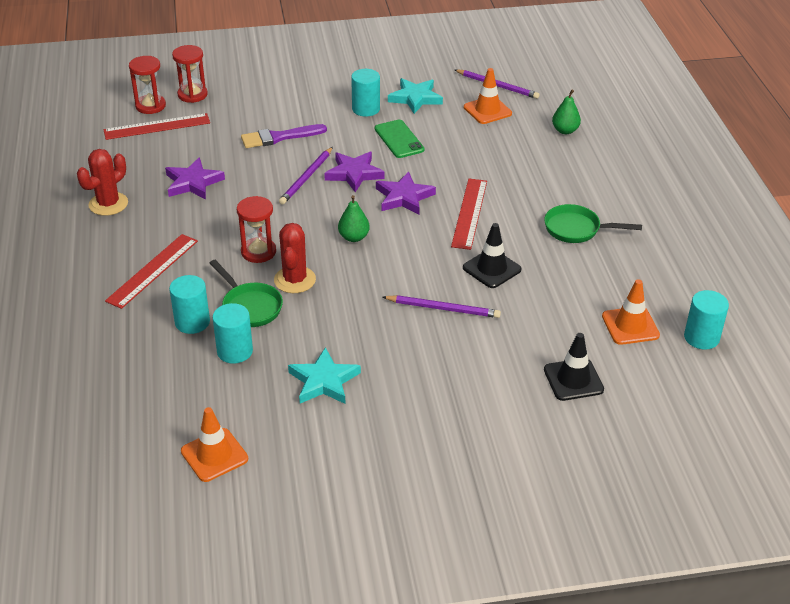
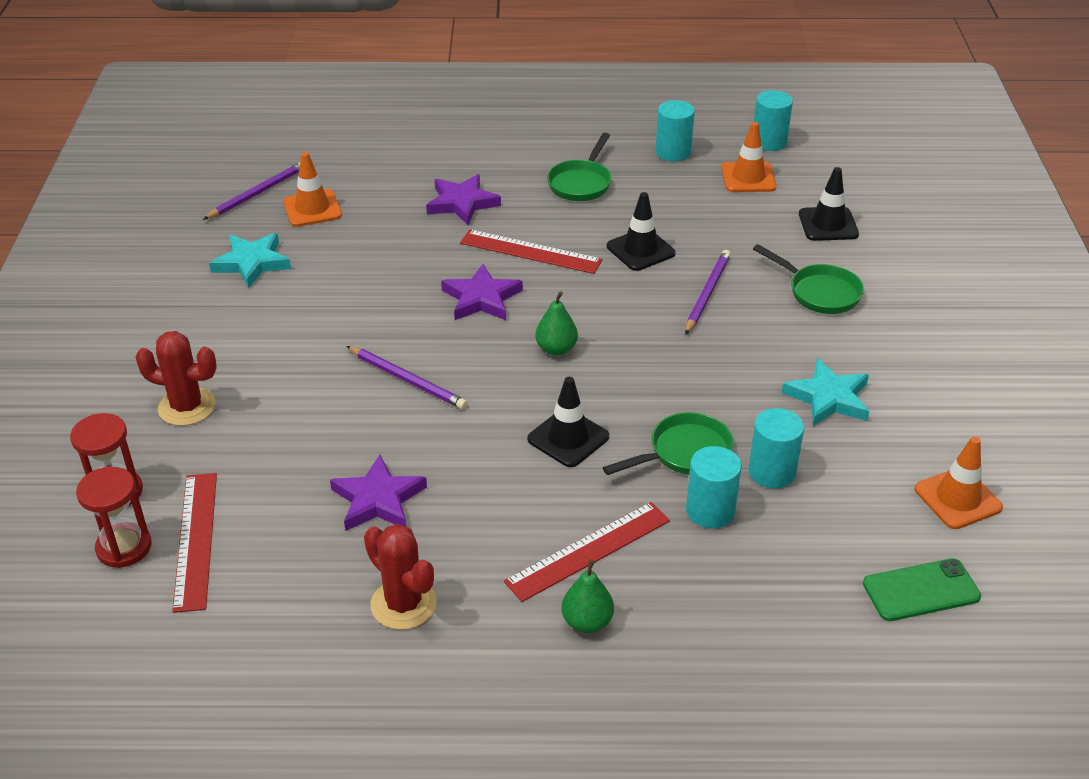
camera: 80 degrees left, 0 degrees up
(152, 270) = (588, 551): red ruler -> red ruler turned 75 degrees counterclockwise
(258, 252) = (568, 438): red hourglass -> black traffic cone
(279, 137) = (292, 400): purple brush -> none
(295, 280) = (635, 408): red cactus -> red cactus (187, 407)
(354, 174) = (413, 335): purple star -> purple star (462, 203)
(366, 109) = (257, 309): turquoise cylinder -> turquoise cylinder (673, 152)
(399, 139) = (347, 288): green phone -> green phone (921, 590)
(464, 375) = (819, 292): none -> green pan
(565, 130) = (384, 160): green pear -> green pear (587, 622)

